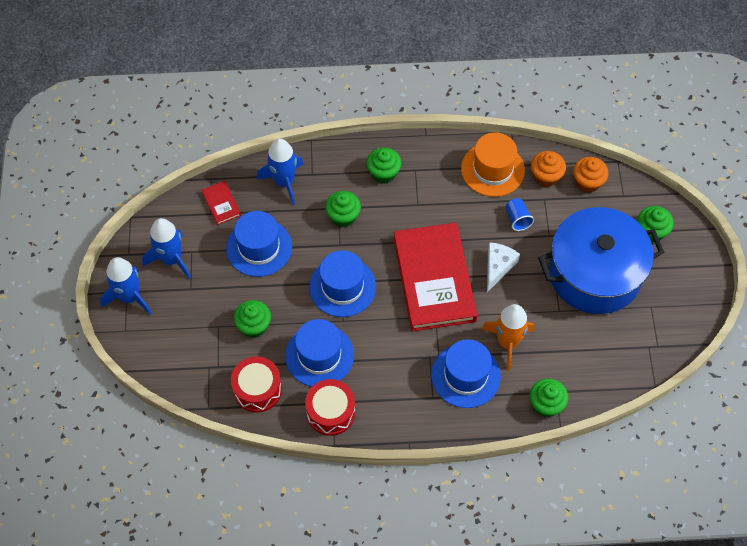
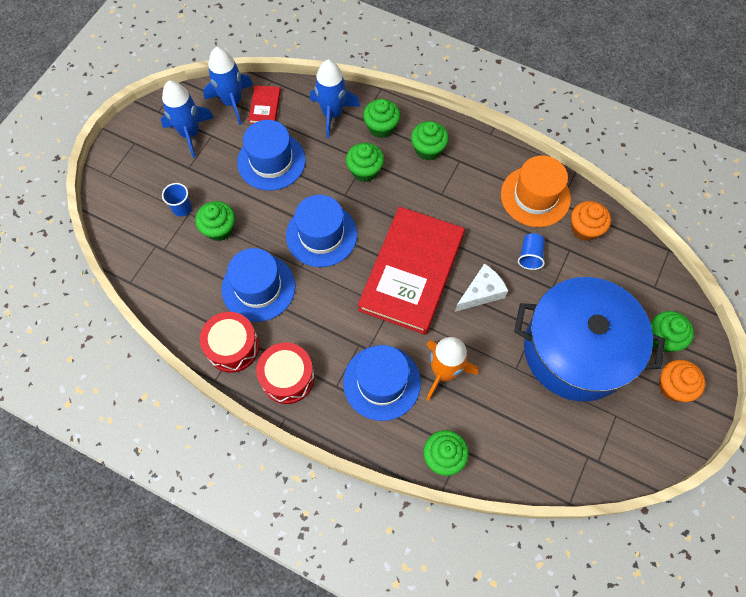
camera: 30 degrees right, 5 degrees up
(130, 297) = (133, 148): blue rocket -> blue rocket (232, 102)
(209, 325) = (182, 208): none -> blue cup
(257, 389) = (183, 289): red drum -> red drum (287, 377)
(333, 173) = (381, 127): none -> green cupcake
(587, 182) = (624, 255): orange cupcake -> orange cupcake (673, 387)

